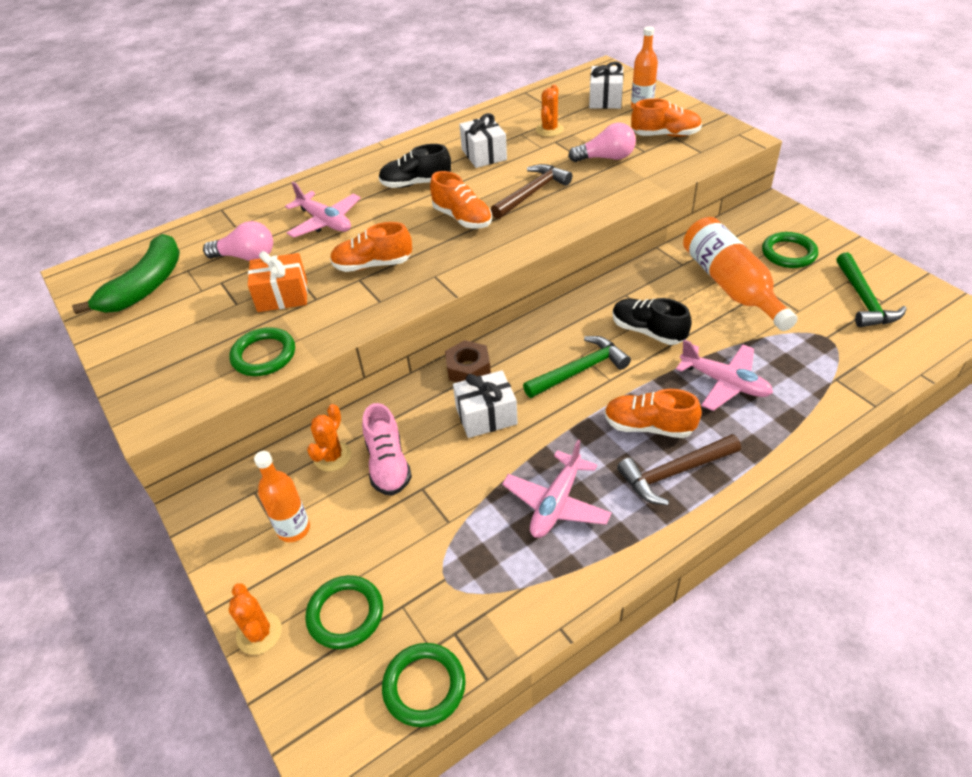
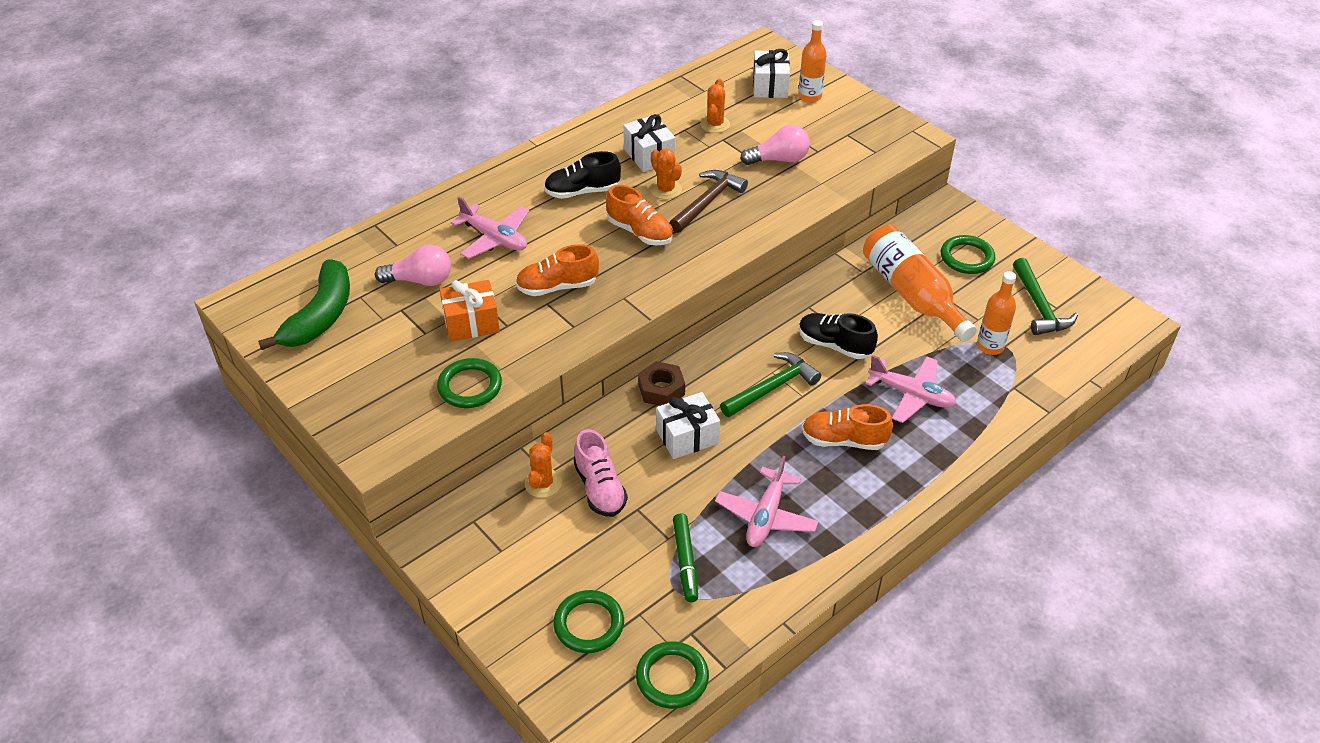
camera: 10 degrees left, 0 degrees up
(259, 633) = (512, 645): orange cactus -> orange cactus (665, 190)
(294, 529) = (521, 553): orange bottle -> orange bottle (990, 346)
(462, 549) = (685, 561): none -> green marker
(665, 135) = (837, 131): orange shoe -> none
(674, 472) = (871, 482): brown hammer -> none

